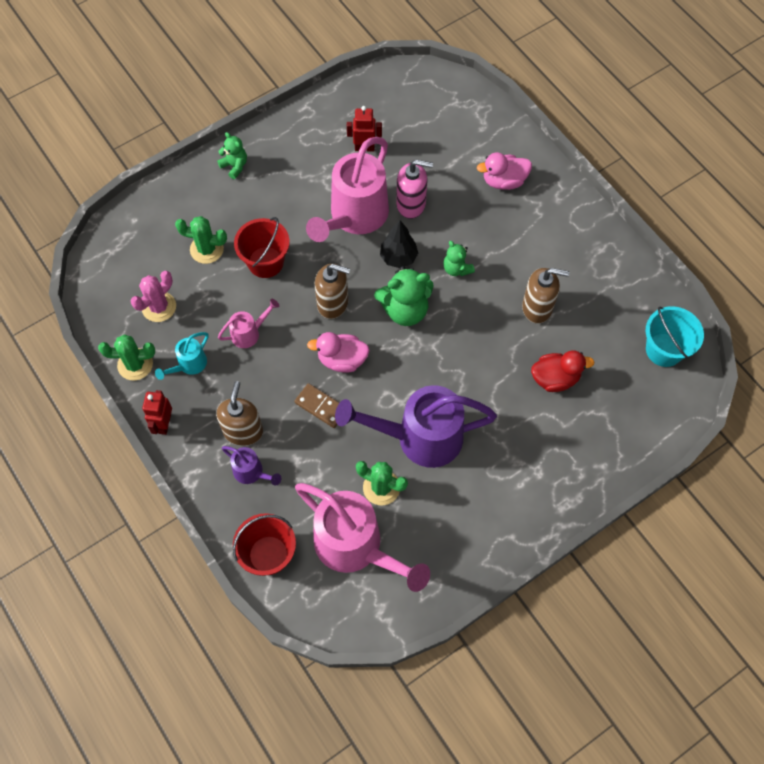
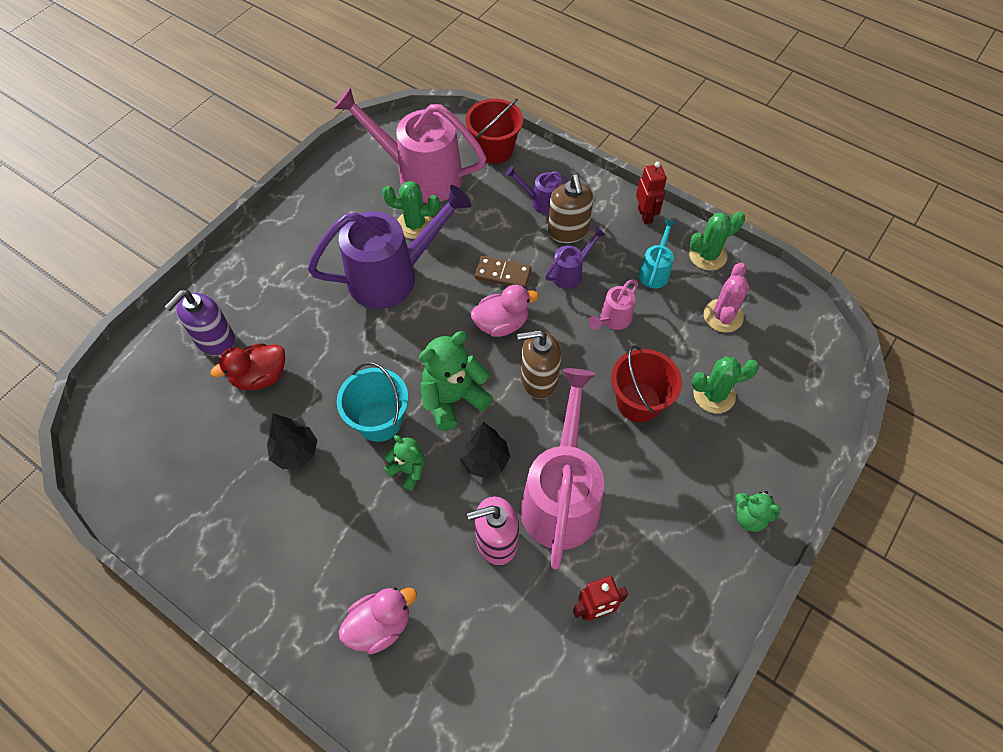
camera: 160 degrees right, 5 degrees down
(262, 388) = (570, 273): none -> purple watering can
(537, 307) = (296, 452): brown soap dispenser -> black tree
(589, 424) = (215, 341): none -> purple soap dispenser
(664, 350) = (132, 450): turquoise bucket -> turquoise bucket (379, 421)

